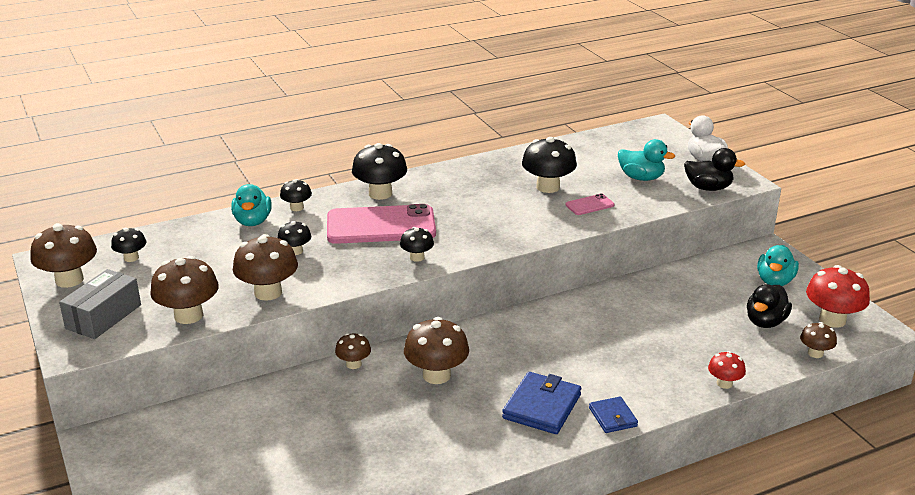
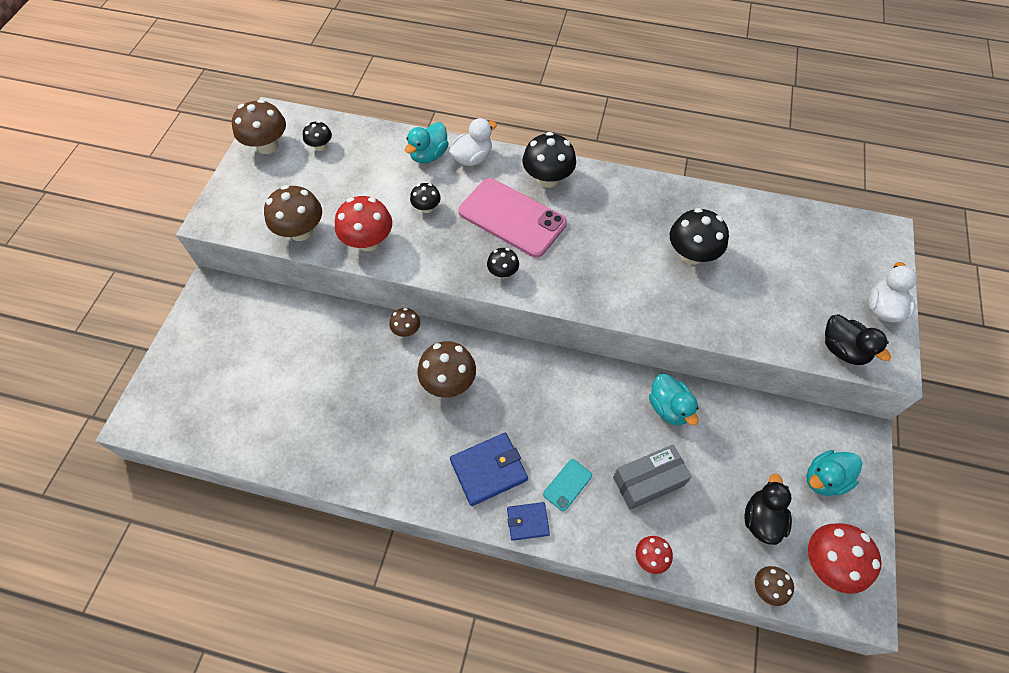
camera: 40 degrees right, 30 degrees up
(103, 316) = (254, 197): grey box -> grey box (648, 481)
(268, 292) = (368, 241): brown mushroom -> red mushroom
(297, 208) = (472, 158): black mushroom -> white duck
(589, 205) = (704, 301): pink phone -> none
(613, 380) = (567, 485): none -> turquoise phone
(613, 417) = (527, 522): blue wallet -> blue wallet turned 60 degrees clockwise
(641, 178) = (790, 295): turquoise duck -> turquoise duck (669, 408)
(765, 322) = (761, 519): black duck -> black duck turned 120 degrees clockwise

